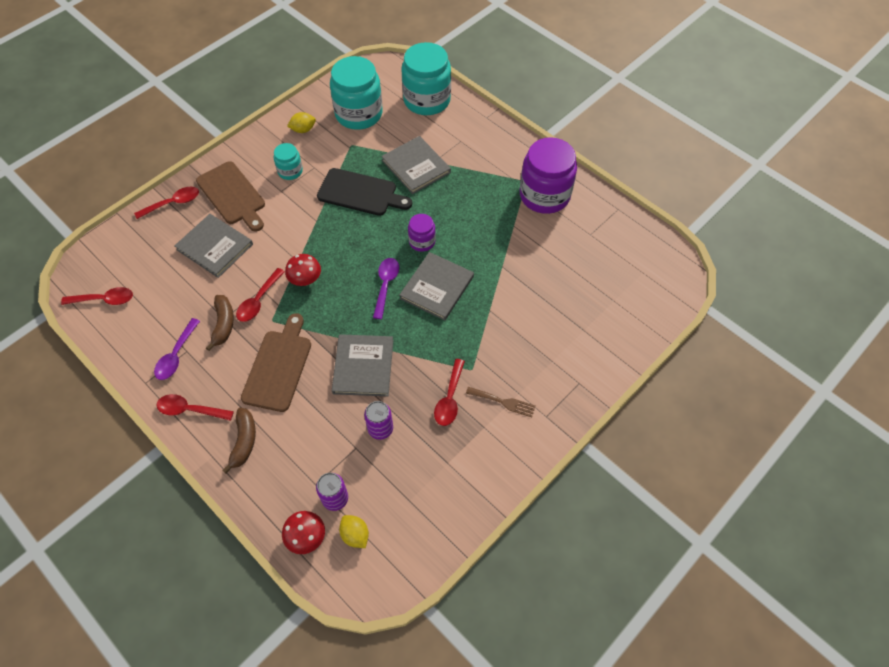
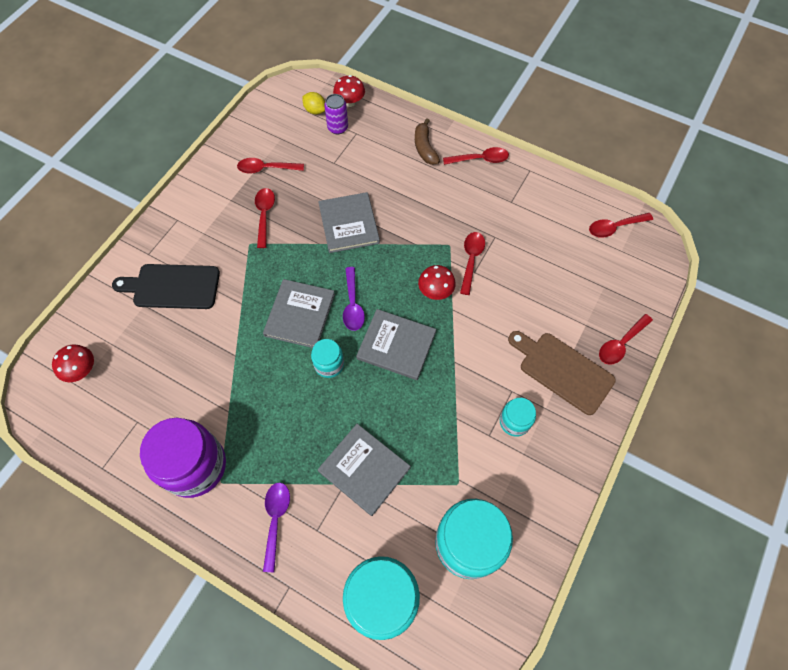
camera: 165 degrees right, 5 degrees up
(176, 355) = (517, 196): purple spoon -> purple spoon (276, 520)
(215, 247) = (545, 304): grey book -> grey book (396, 345)
(223, 324) = (492, 231): brown banana -> none
(278, 366) = (424, 207): brown cutting board -> none
(303, 130) = (530, 493): yellow lemon -> none
(360, 193) = (418, 411): black cutting board -> black cutting board (172, 286)
(380, 429) = (318, 180): purple can -> none
(422, 241) = (329, 364): purple jar -> turquoise jar
(436, 459) = (266, 169): none -> red spoon
(503, 402) = (216, 223): brown fork -> none
(640, 284) = (82, 370): none -> red mushroom

